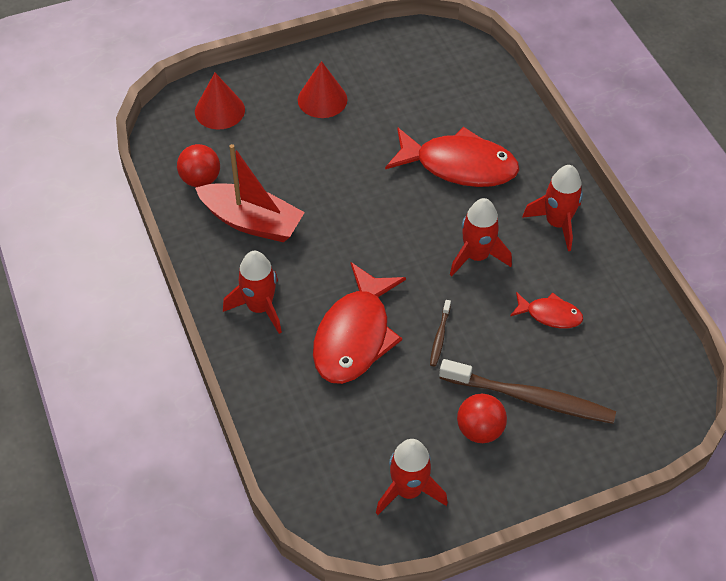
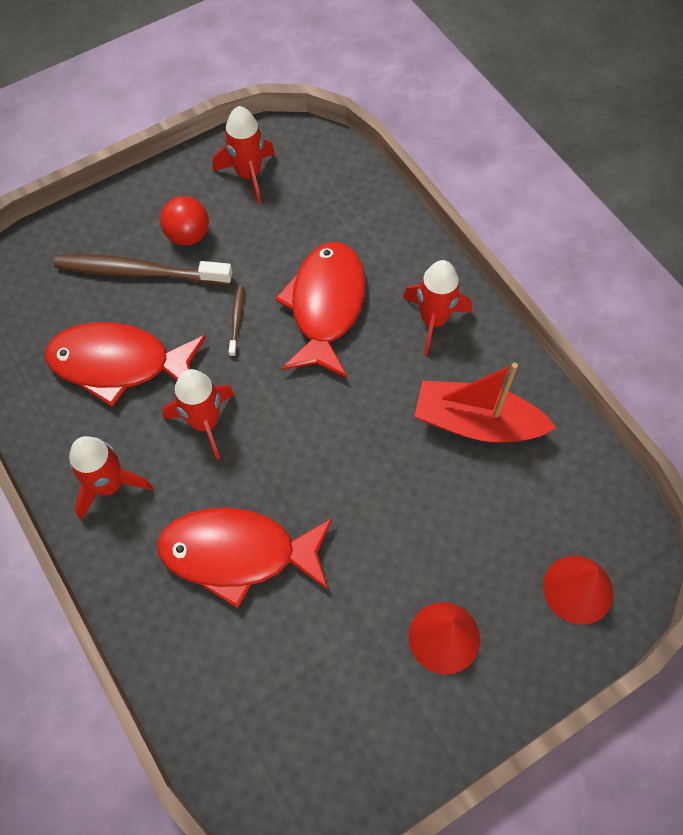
camera: 170 degrees right, 10 degrees up
(200, 179) = (559, 472): red ball -> none
(550, 314) = (119, 364): red fish -> red fish, size x1.99

